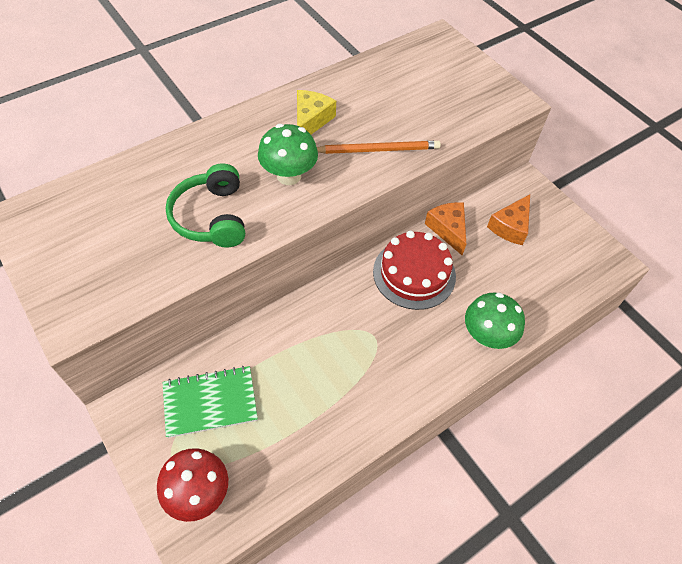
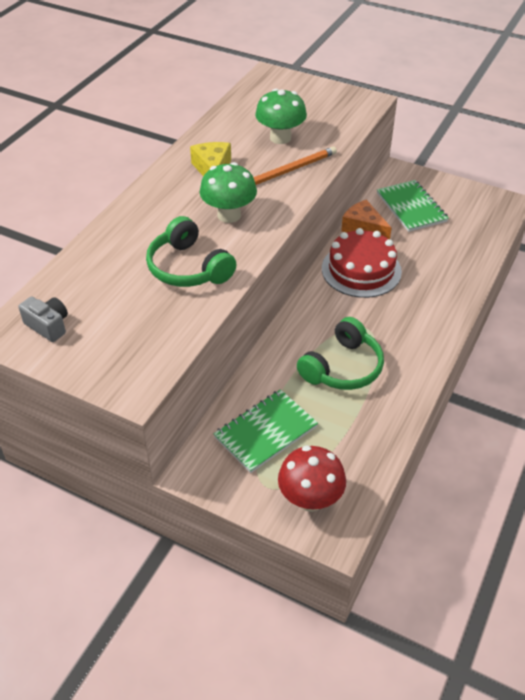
camera: 25 degrees left, 10 degrees down
(55, 223) = (48, 326): none -> grey camera
(324, 370) = (342, 367): none -> green headphones
(487, 336) = (451, 290): green mushroom -> green mushroom (280, 138)
(510, 226) = (411, 207): orange cheese -> green notebook

